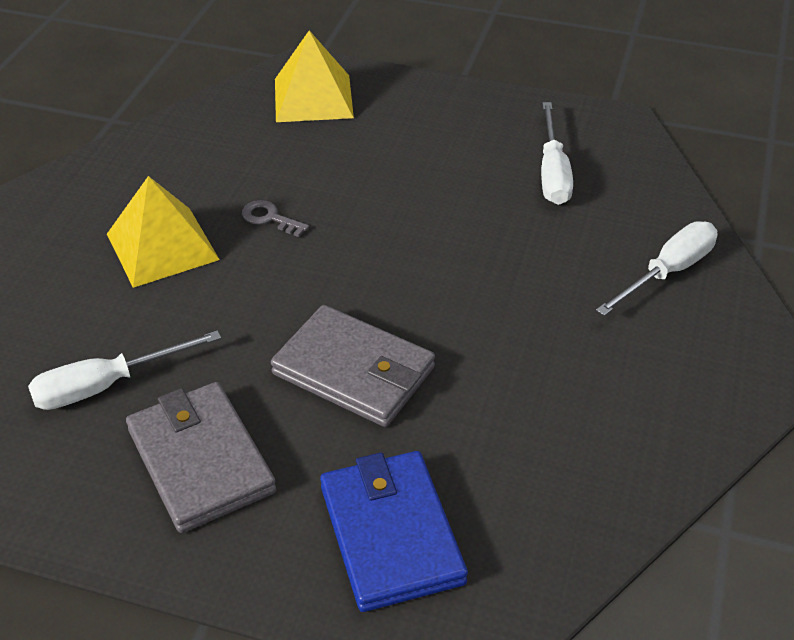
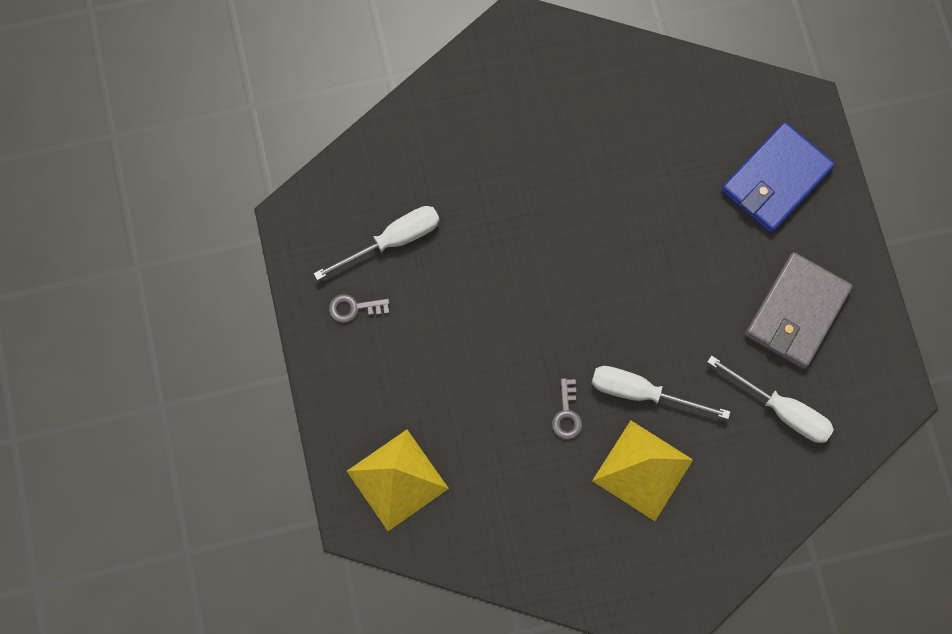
camera: 120 degrees left, 30 degrees up
(354, 371) = (674, 267): grey wallet -> none
(499, 127) = (354, 308): none -> grey key
(667, 272) = (463, 120): white screwdriver -> white screwdriver (642, 392)

